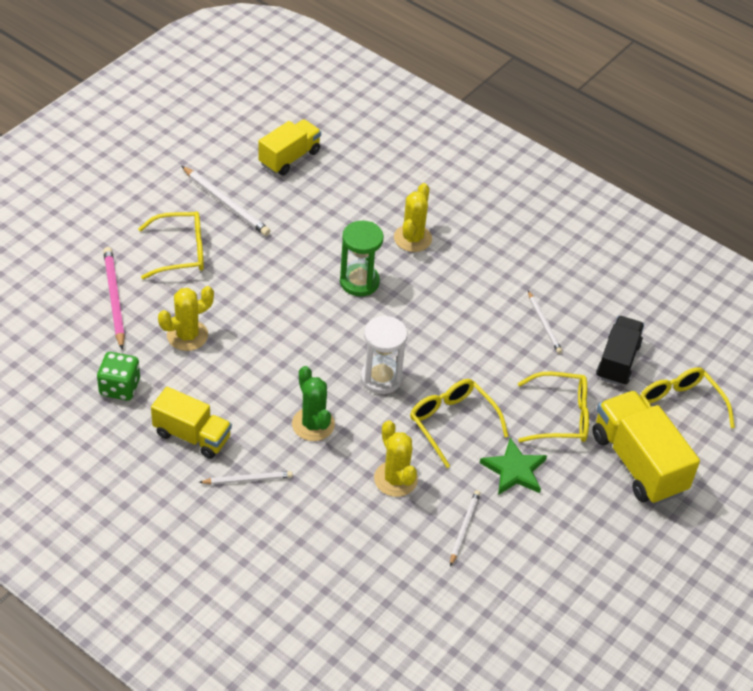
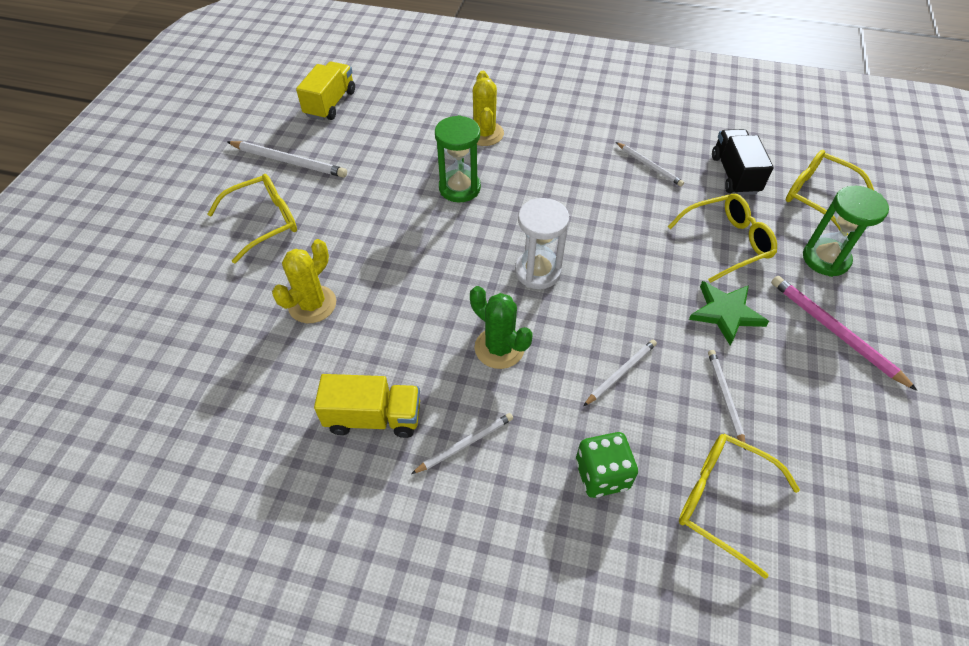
camera: 20 degrees left, 5 degrees up
(114, 298) = (211, 295): pink pencil -> pink pencil (834, 332)
(120, 387) = (261, 394): green dice -> green dice (602, 474)
(395, 479) = (621, 373): yellow cactus -> white pencil
(452, 423) = (634, 289): yellow glasses -> yellow glasses (722, 500)
(638, 463) = (825, 259): yellow truck -> green hourglass

